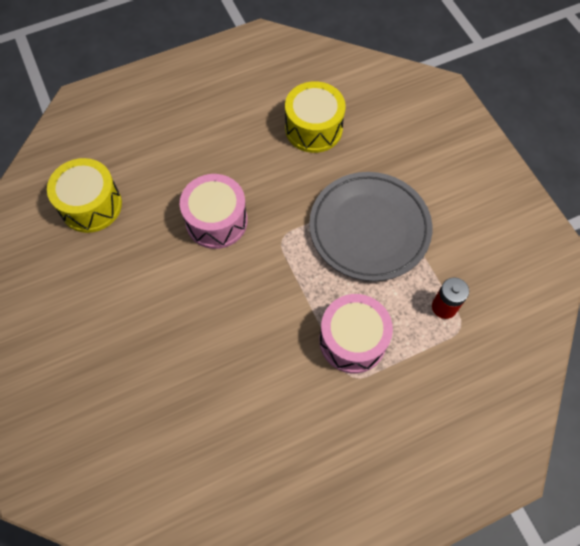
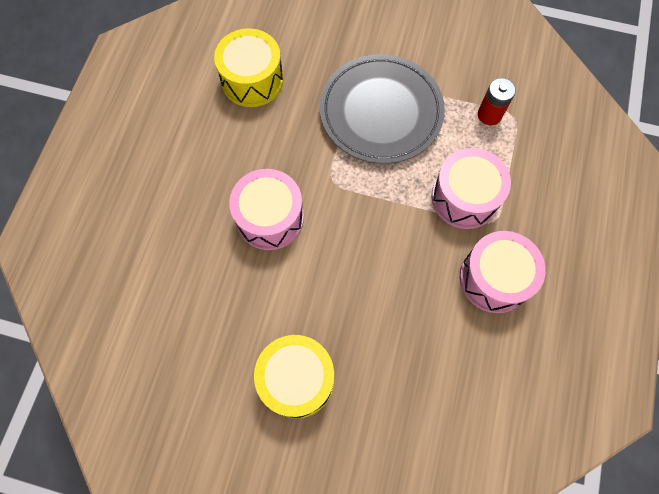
camera: 50 degrees left, 5 degrees up
(91, 205) = (156, 311): yellow drum -> yellow drum (296, 379)
(302, 412) = (494, 278): none -> pink drum

